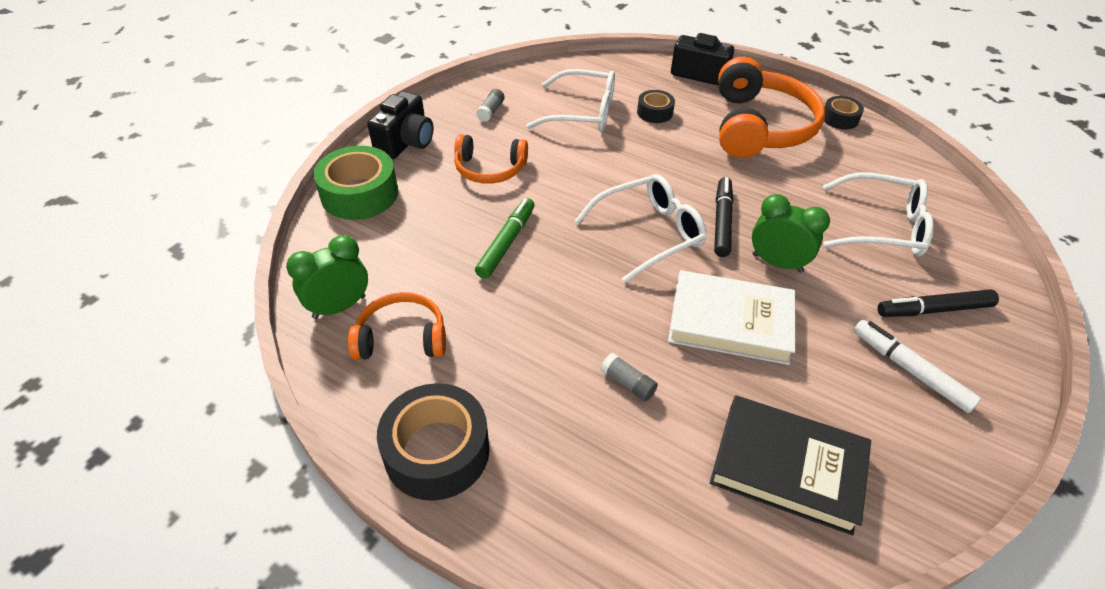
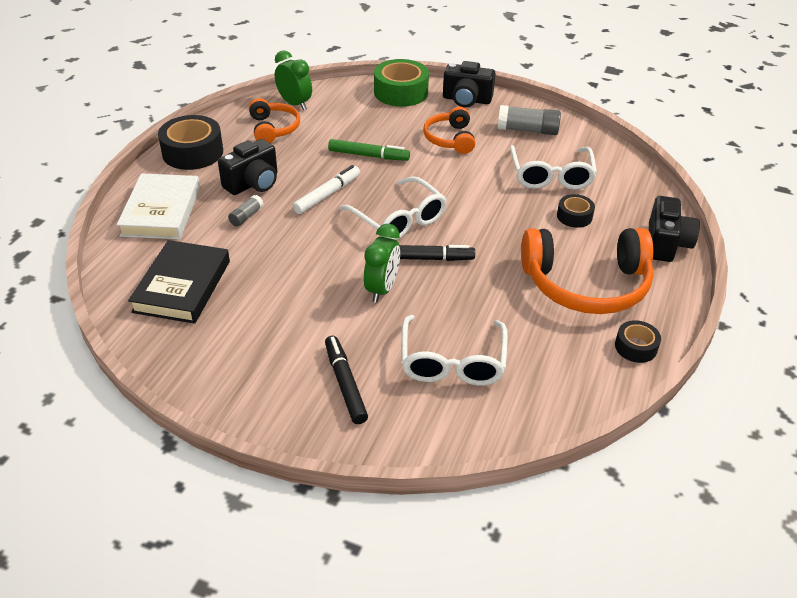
camera: 80 degrees right, 5 degrees down
(491, 111) = (527, 130): grey glue stick -> grey glue stick, size x1.82
(547, 371) = (253, 183): none -> black camera
(730, 322) = (309, 262): white book -> white book (161, 211)
(910, 370) = (273, 358): white marker -> white marker (327, 195)

